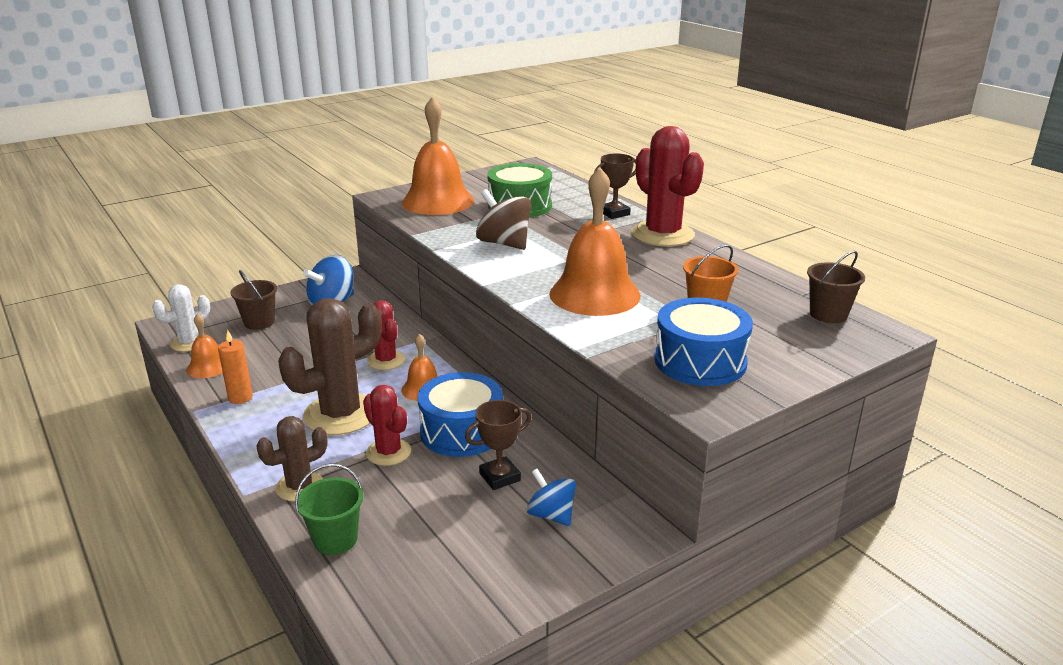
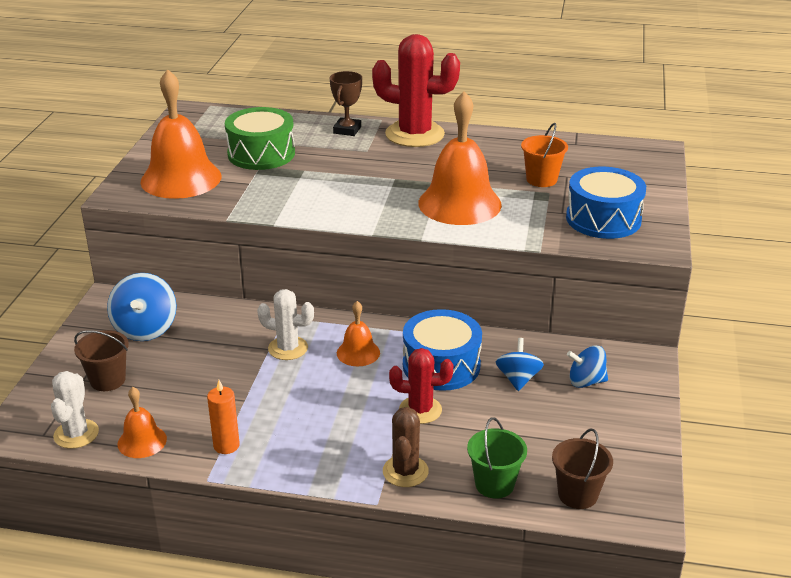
camera: 45 degrees left, 5 degrees up
(340, 414) = (334, 407): brown cactus -> none
(386, 360) = (288, 348): red cactus -> white cactus
(499, 477) = (518, 379): brown trophy -> blue spinning top
(504, 243) = (317, 193): brown spinning top -> none
(828, 314) = (612, 151): brown bucket -> brown bucket (577, 494)

